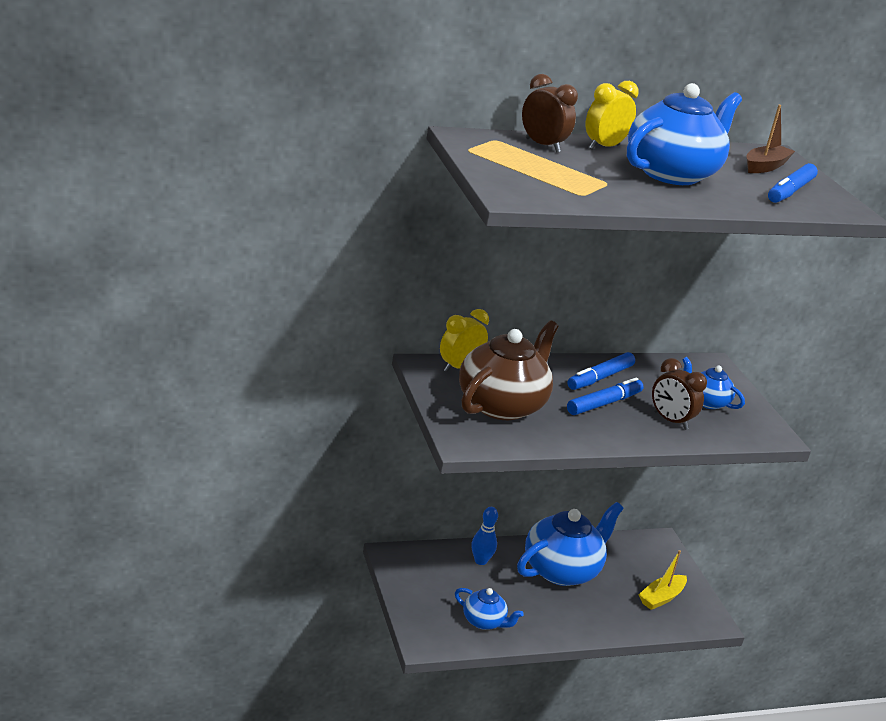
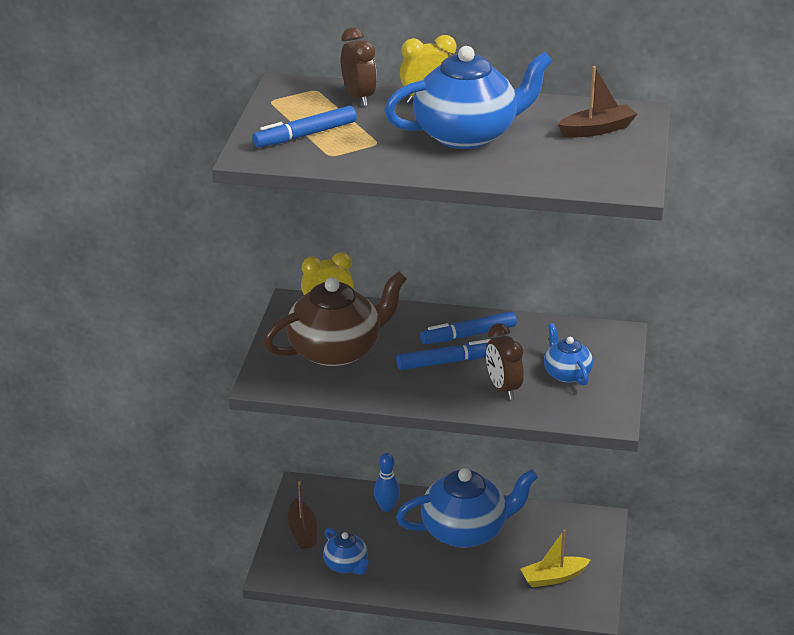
camera: 30 degrees right, 5 degrees up
(422, 597) = (302, 532): none -> brown boat
(790, 191) = (585, 161): blue marker -> blue marker (305, 135)

